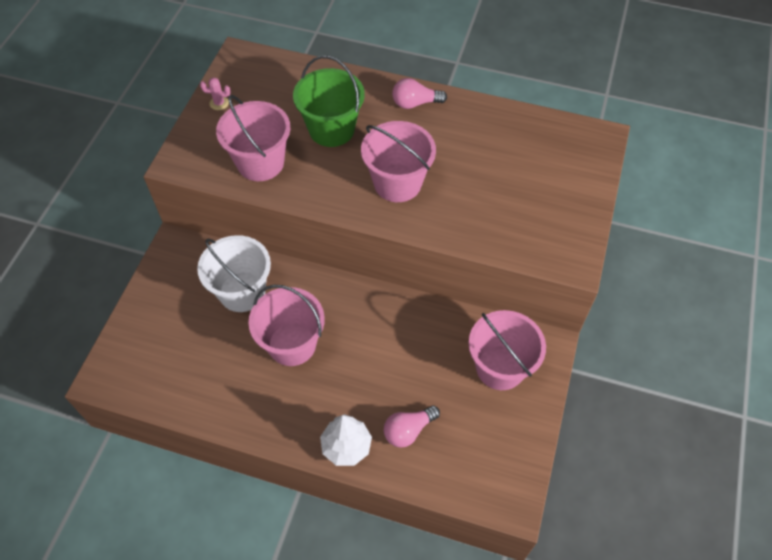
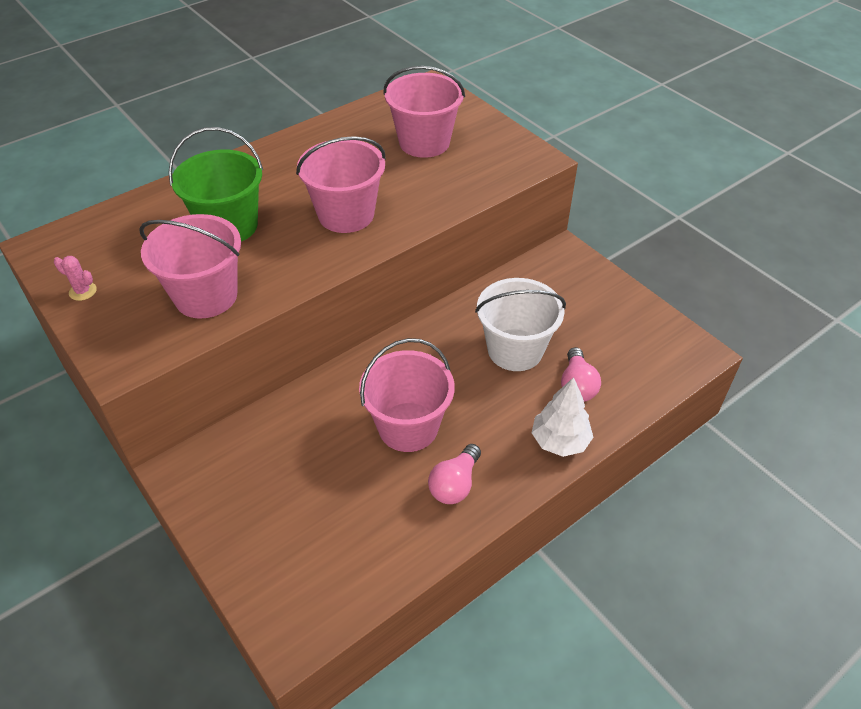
camera: 55 degrees left, 10 degrees down
(219, 103) = (83, 291): pink cactus -> pink cactus turned 75 degrees clockwise
(242, 292) = (304, 438): white bucket -> white bucket (515, 350)
(415, 103) = (268, 160): pink light bulb -> pink light bulb (455, 484)
(500, 367) = (561, 291): pink bucket -> pink bucket (424, 142)

